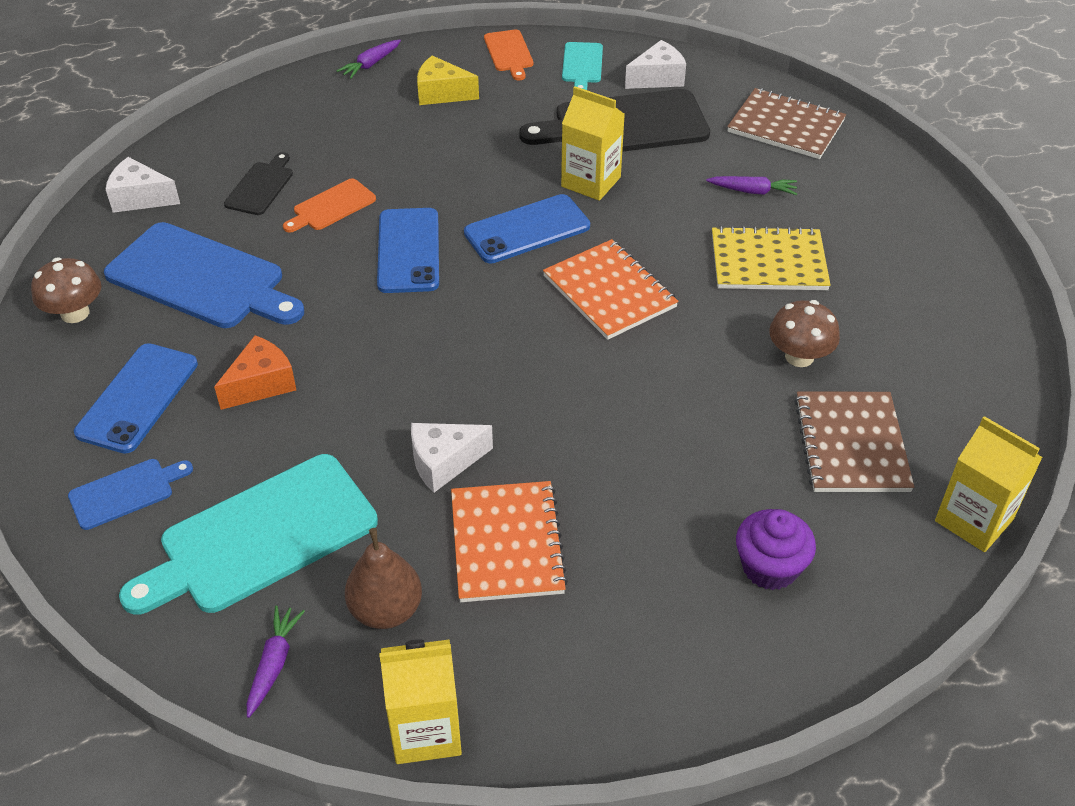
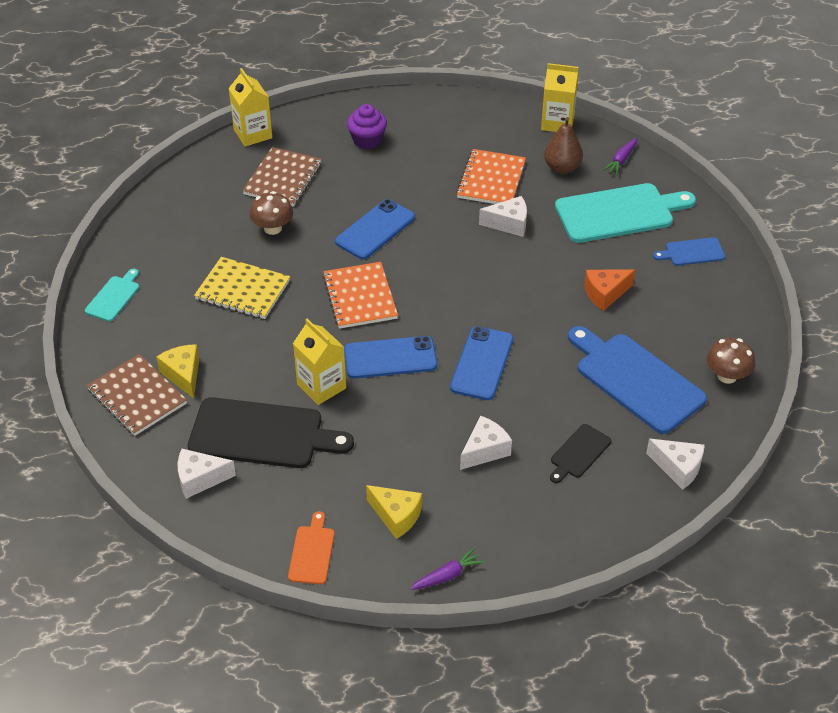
camera: 160 degrees left, 0 degrees up
(138, 398) = (684, 304): blue phone -> blue phone (375, 230)
(331, 206) = (527, 418): orange cutting board -> none
(371, 165) = (484, 450): none -> white cheese
(582, 65) = (255, 515): turquoise cutting board -> turquoise cutting board (114, 297)
(752, 191) = (210, 345): purple carrot -> none
(755, 156) = (183, 375): none -> yellow cheese

